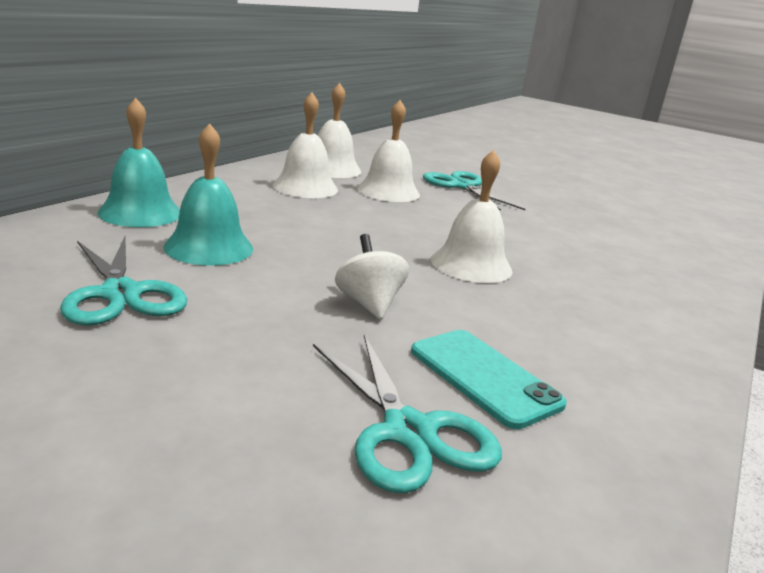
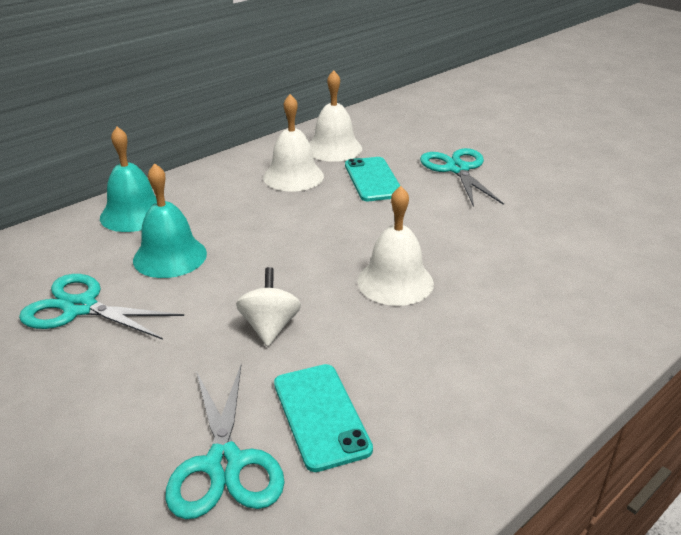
camera: 20 degrees right, 10 degrees up
(121, 294) = (80, 308): turquoise scissors -> turquoise scissors turned 120 degrees clockwise
(388, 191) = (373, 179): white bell -> turquoise phone

